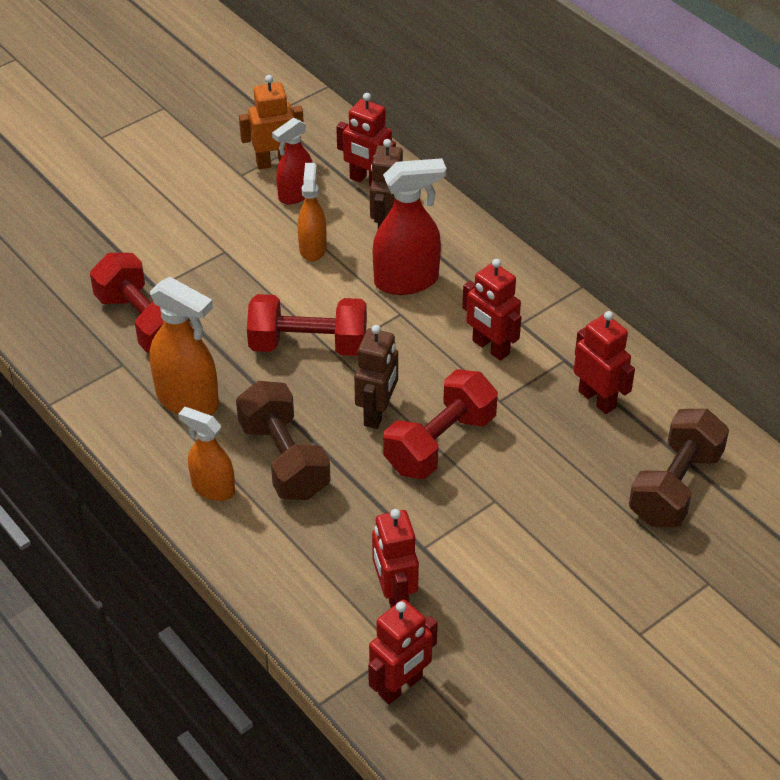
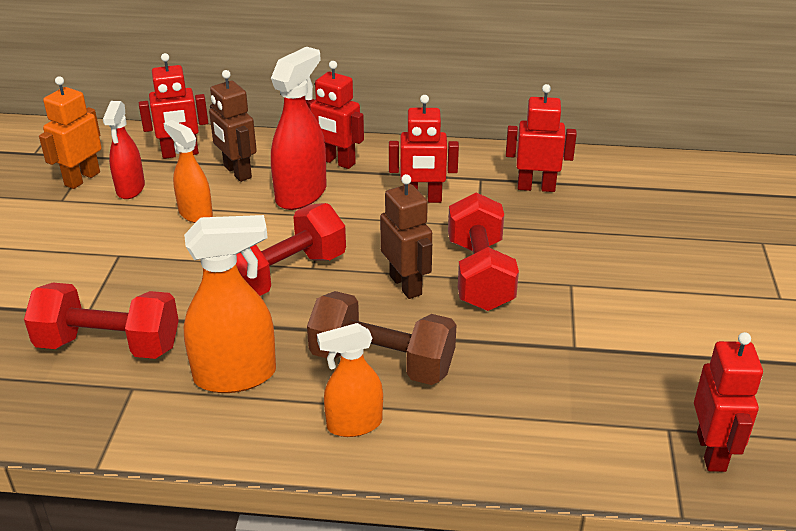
camera: 45 degrees left, 10 degrees down
(394, 595) = (606, 393): red robot -> red robot (337, 162)
(675, 486) = (657, 204): brown dumbbell -> none

